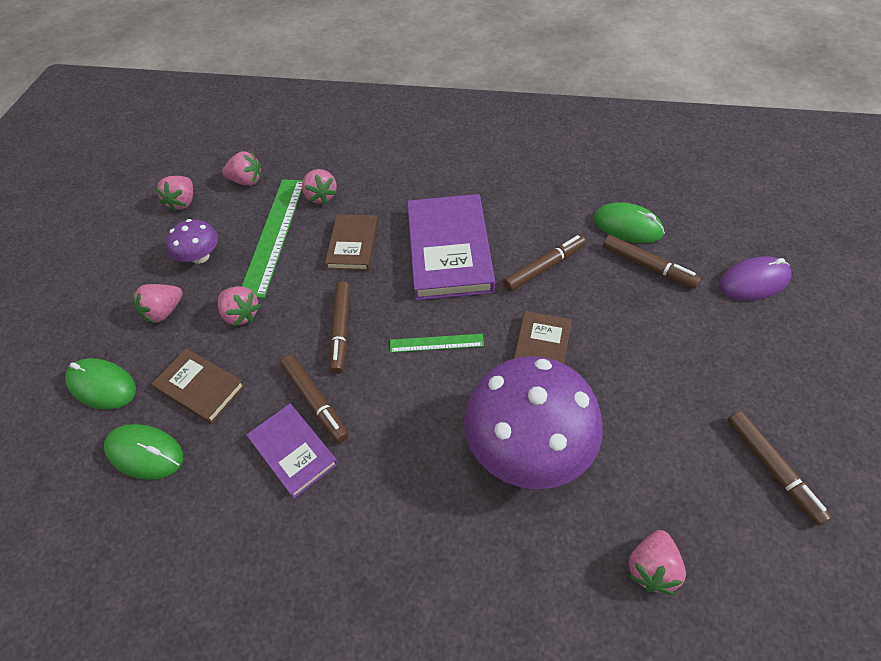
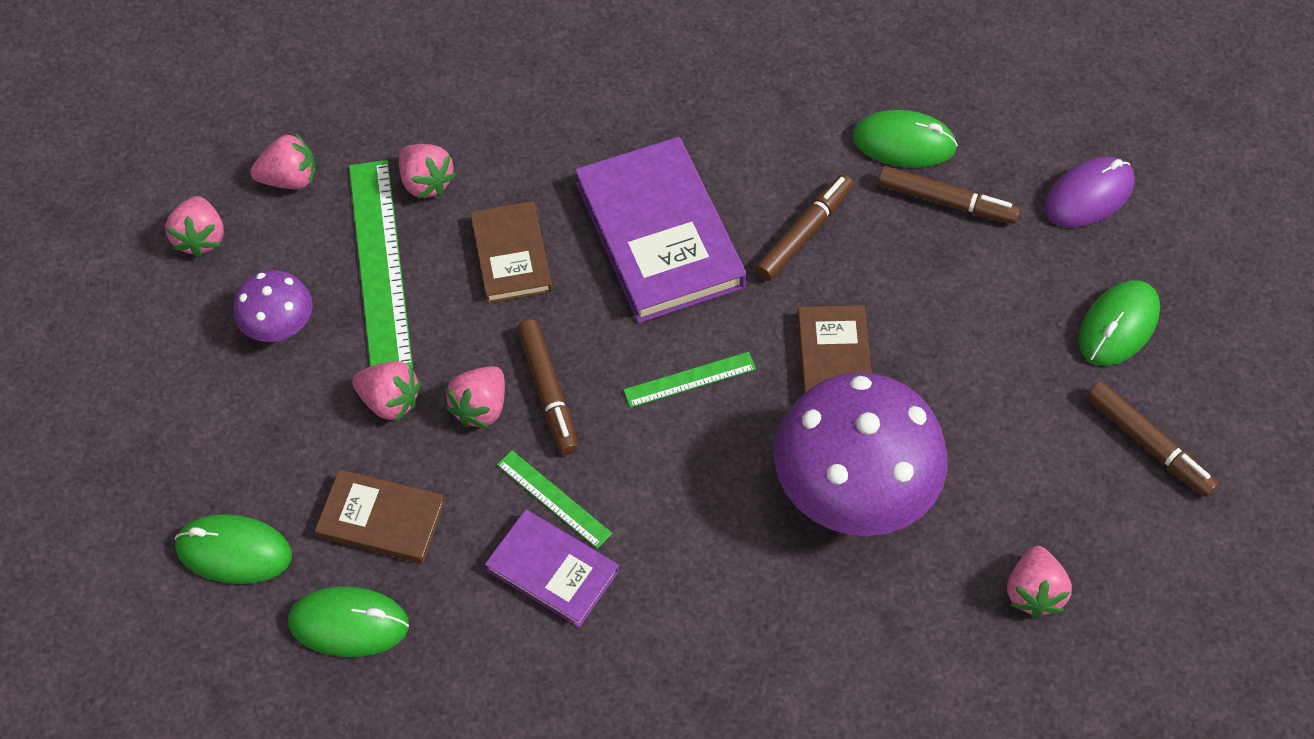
camera: 20 degrees left, 5 degrees up
(164, 311) = (268, 423): pink strawberry -> pink strawberry (480, 407)
(315, 401) = (554, 498): brown marker -> green ruler
(761, 374) = (1118, 325): none -> green mouse

